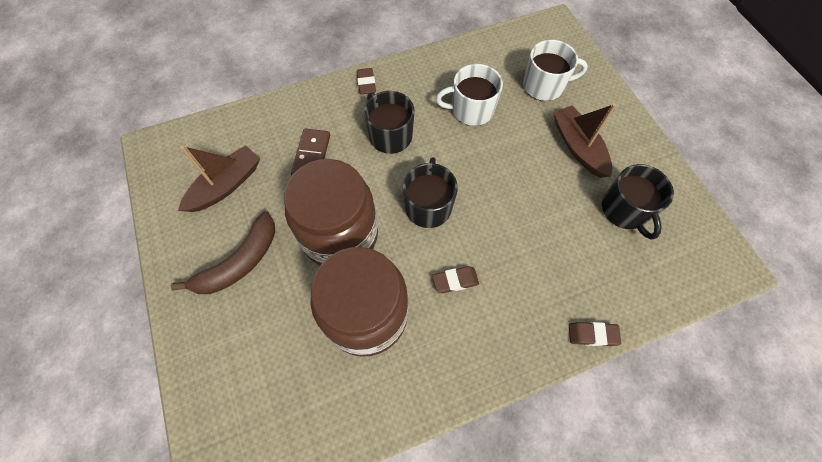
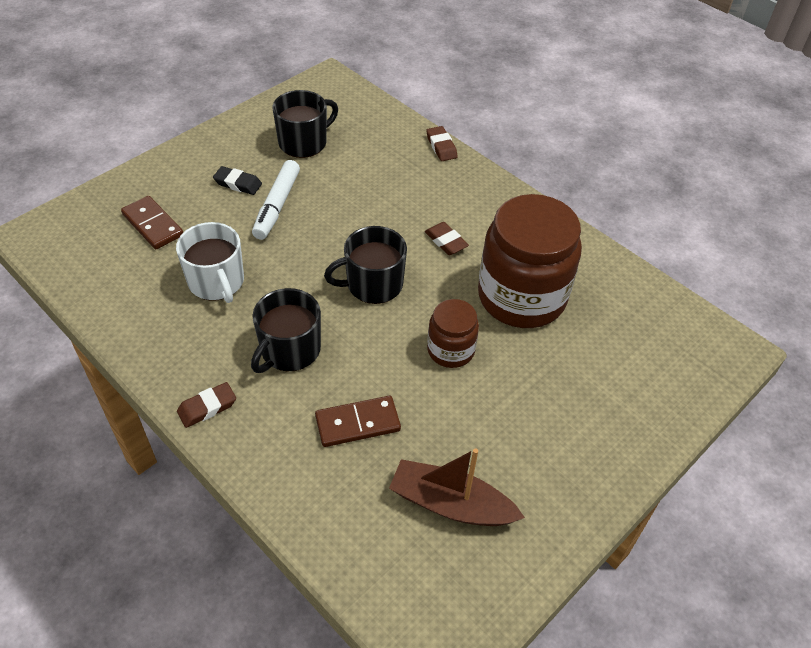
camera: 115 degrees left, 15 degrees down
(239, 262) = (539, 434): brown banana -> none
(340, 235) = (450, 350): brown jar -> brown jar, size x0.51
(542, 167) = (277, 206): none -> white marker
(544, 86) = (153, 225): white mug -> brown domino
(578, 147) = (238, 183): brown boat -> black eraser

